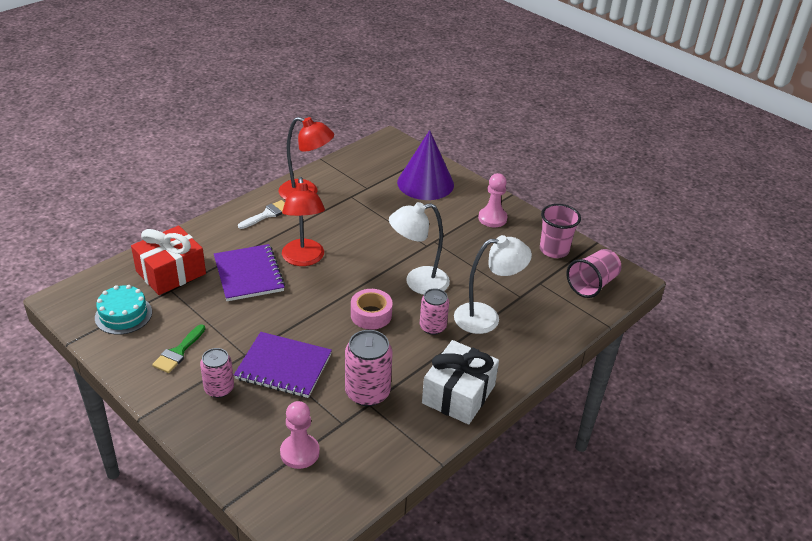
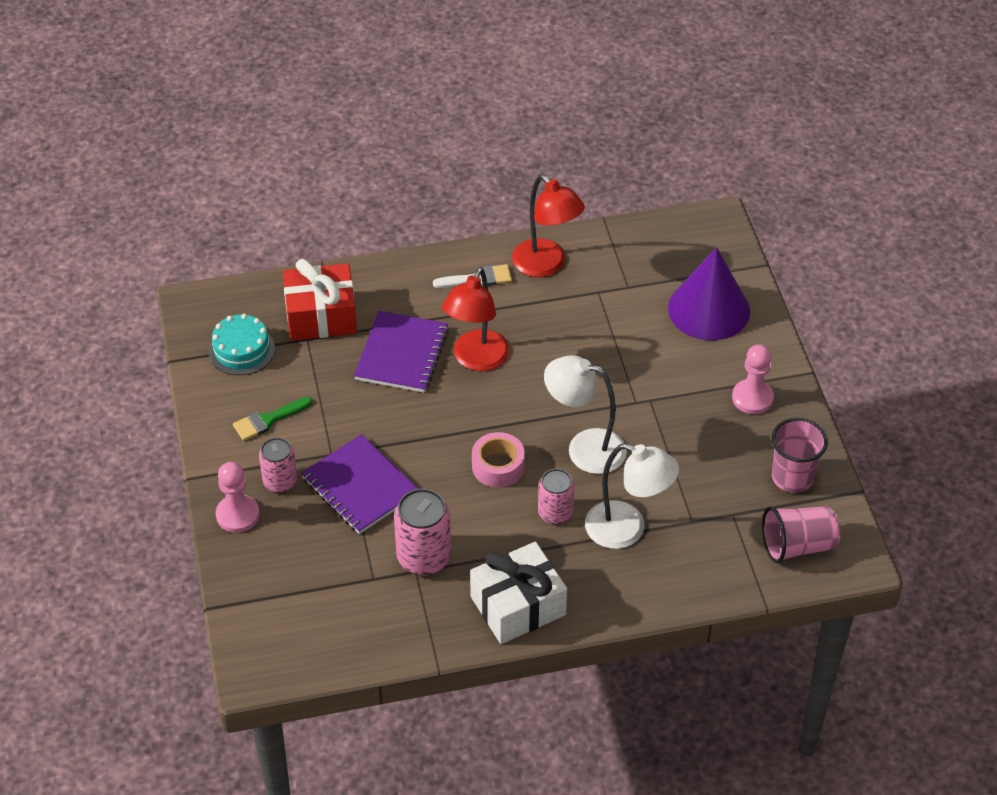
camera: 35 degrees right, 10 degrees up
(299, 452) = (310, 589): pink pawn -> pink pawn (237, 515)

